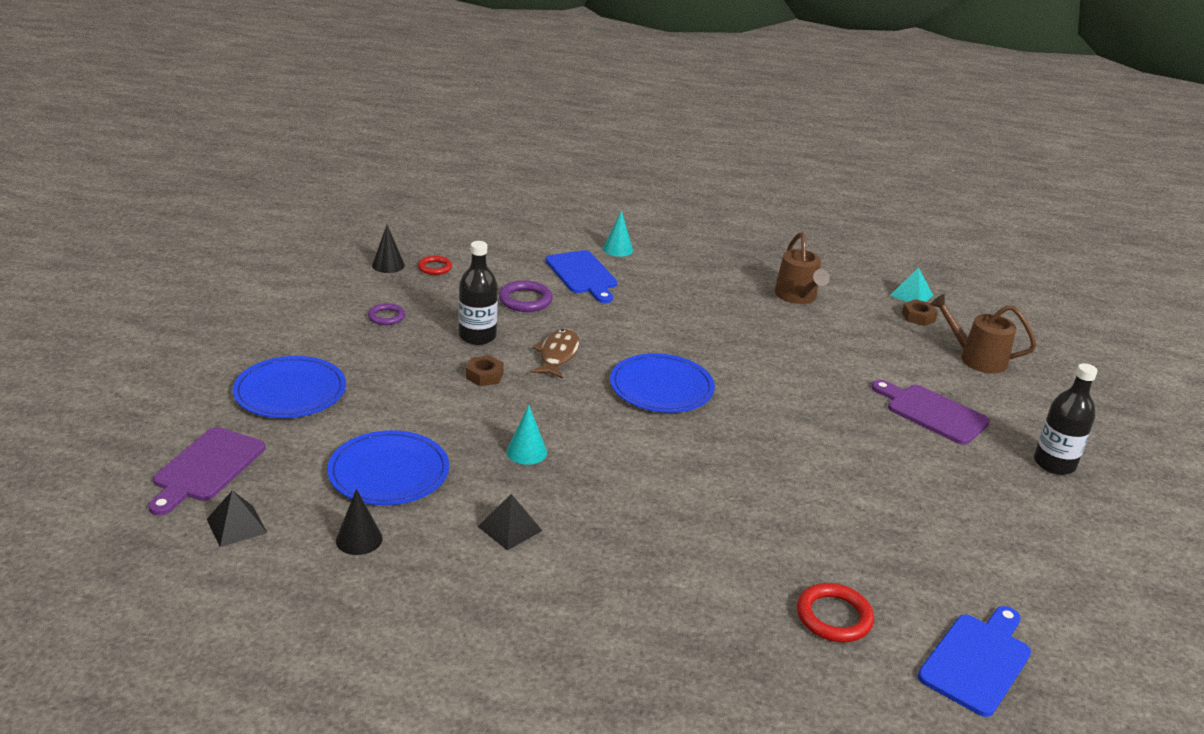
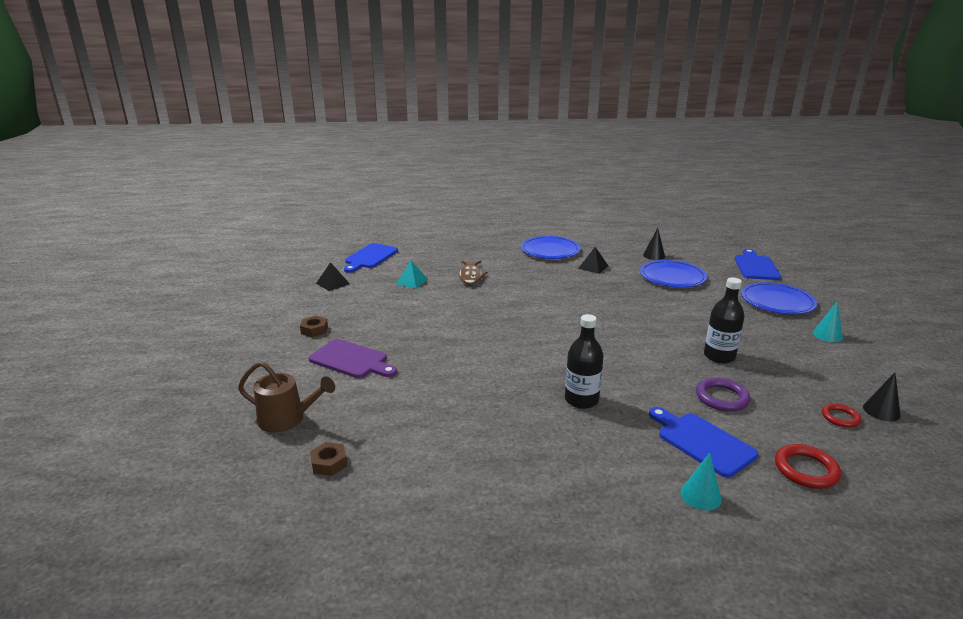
camera: 170 degrees right, 5 degrees down
(206, 468) = (756, 267): purple cutting board -> blue cutting board
(236, 526) = (709, 252): black pyramid -> black pyramid (333, 283)
(386, 317) = (802, 359): purple ring -> none
(484, 375) = (681, 330): brown nut -> brown nut (314, 330)
(526, 452) = (614, 295): turquoise cone -> turquoise cone (827, 335)
(557, 355) = (648, 353): brown fish -> brown fish (471, 276)
(661, 388) = (558, 343): blue plate -> blue plate (550, 250)
(797, 297) = (466, 463): brown watering can -> none
(834, 617) = (432, 261): red ring -> red ring (806, 470)
(911, 295) = (326, 500): turquoise pyramid -> turquoise pyramid (412, 281)
(1054, 464) = (274, 340): black bottle -> black bottle (581, 400)

